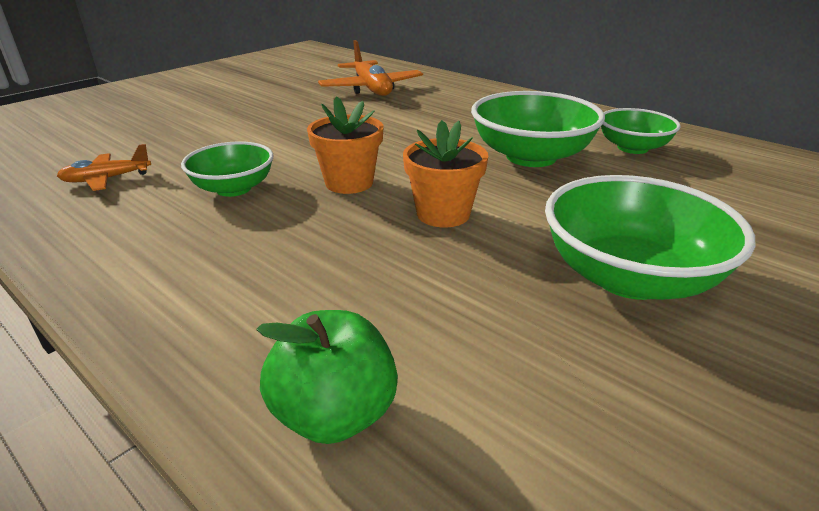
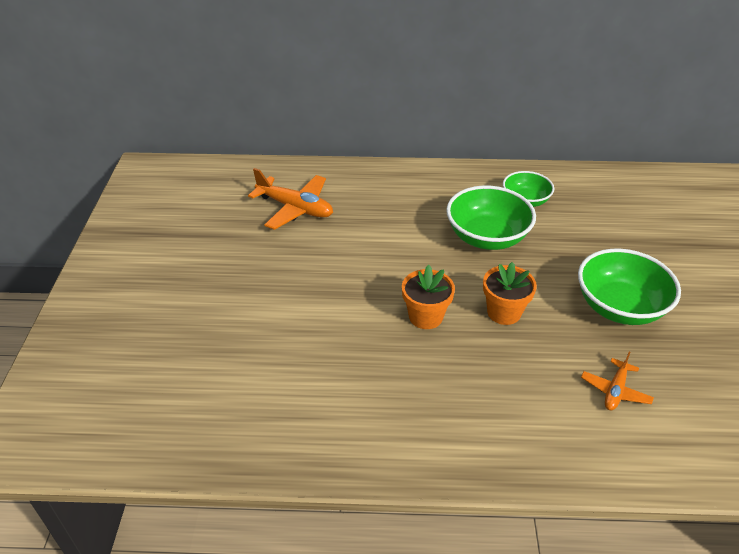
camera: 40 degrees left, 10 degrees up
(107, 179) = (275, 404): orange plane -> orange plane (615, 390)
(234, 188) = (370, 361): green bowl -> none
(335, 414) = (607, 447): green apple -> none

